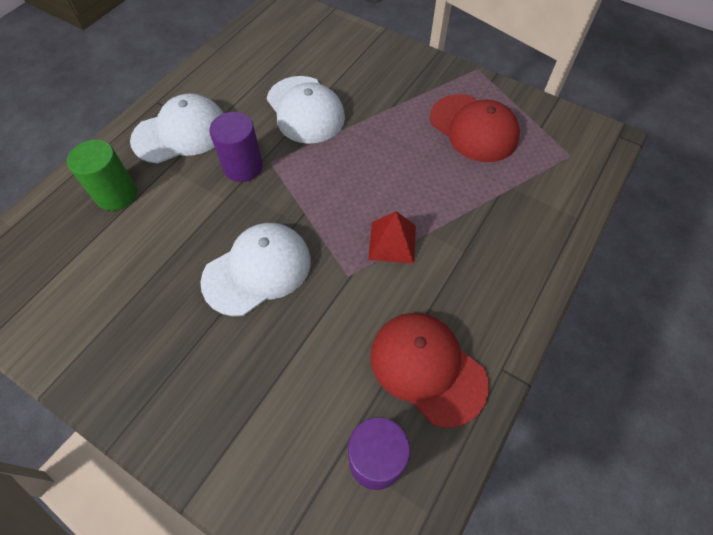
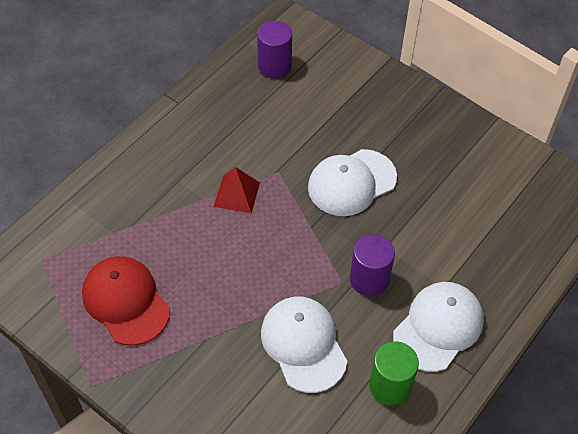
camera: 175 degrees left, 5 degrees down
(116, 194) = (487, 262): green cylinder -> green cylinder (390, 386)
(181, 133) = (438, 327): white cap -> white cap turned 150 degrees clockwise
(427, 368) = (230, 108): red cap -> none

